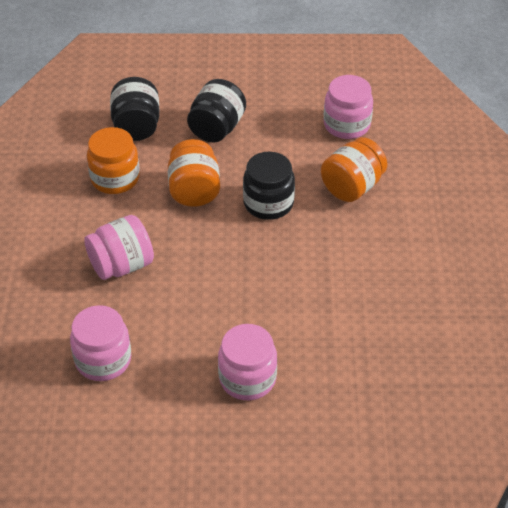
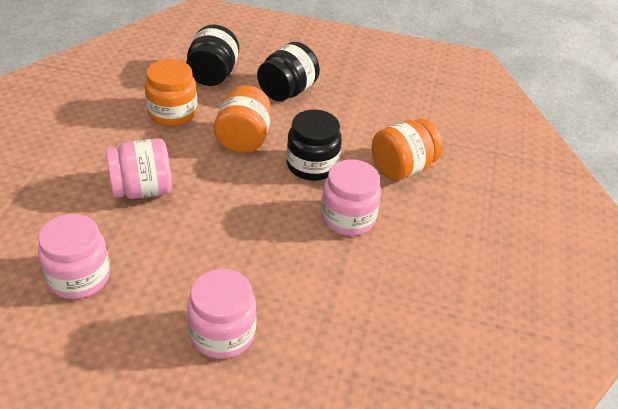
camera: 10 degrees right, 5 degrees down
(346, 125) = (414, 113): pink jar -> pink jar (348, 218)

